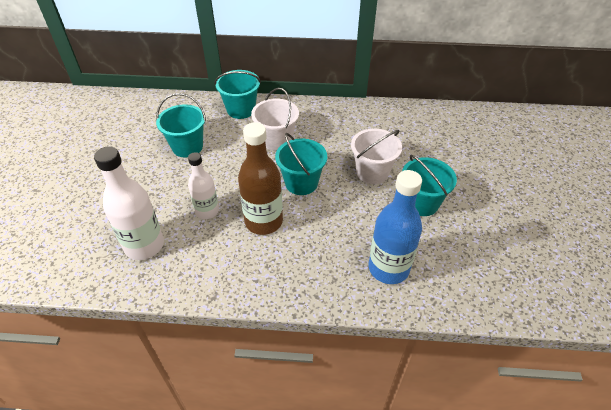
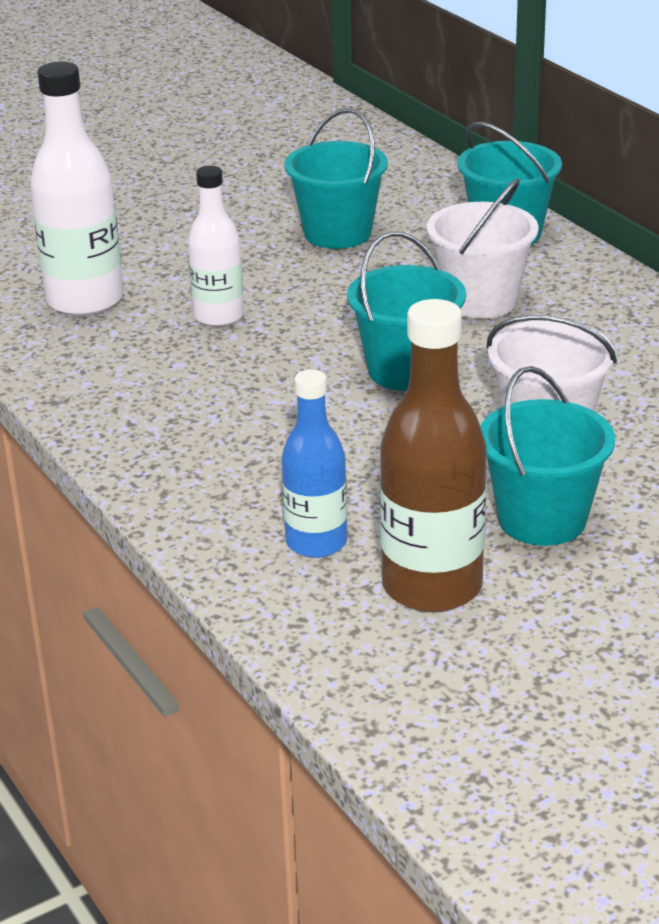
camera: 55 degrees right, 15 degrees down
(263, 221) = (264, 375): brown bottle -> brown bottle (432, 586)
(388, 268) = (316, 542): blue bottle -> blue bottle, size x0.64

